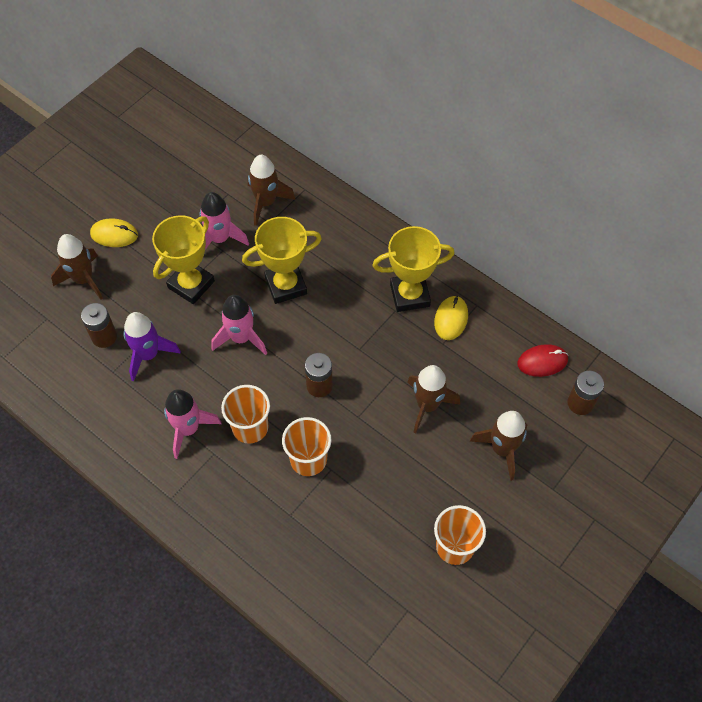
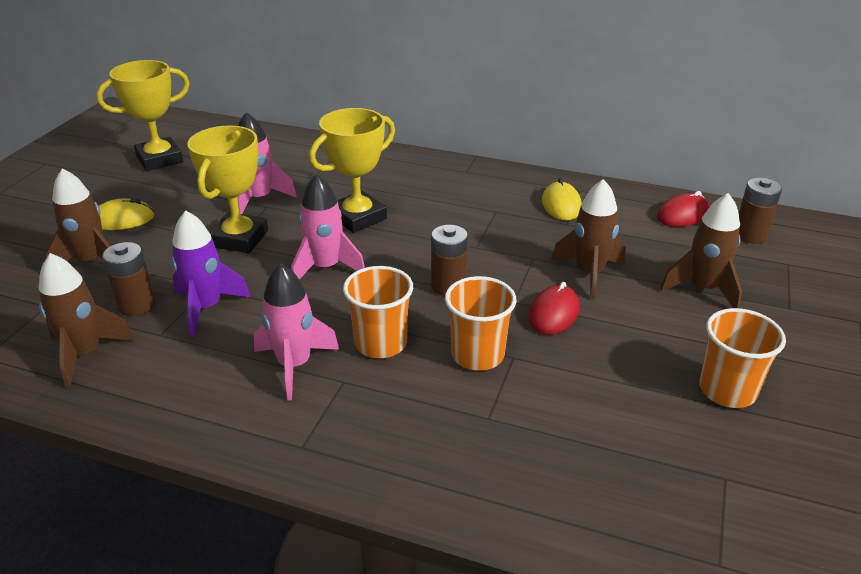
camera: 20 degrees left, 25 degrees down
(266, 203) = (301, 165): brown rocket -> brown rocket (85, 354)
(379, 438) = (553, 313): none -> red mouse
(410, 295) = (504, 197): yellow trophy -> yellow trophy (159, 159)

